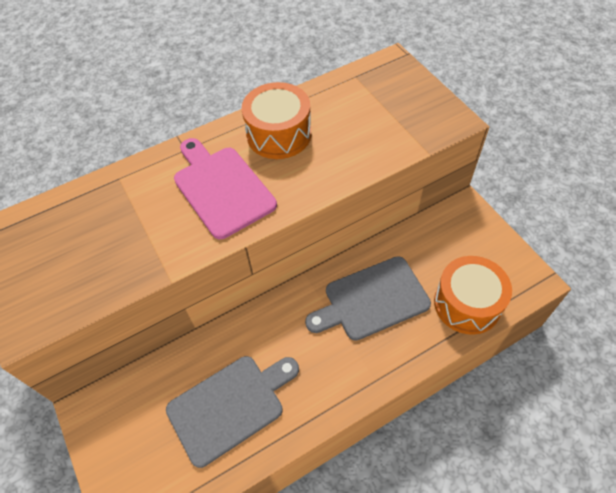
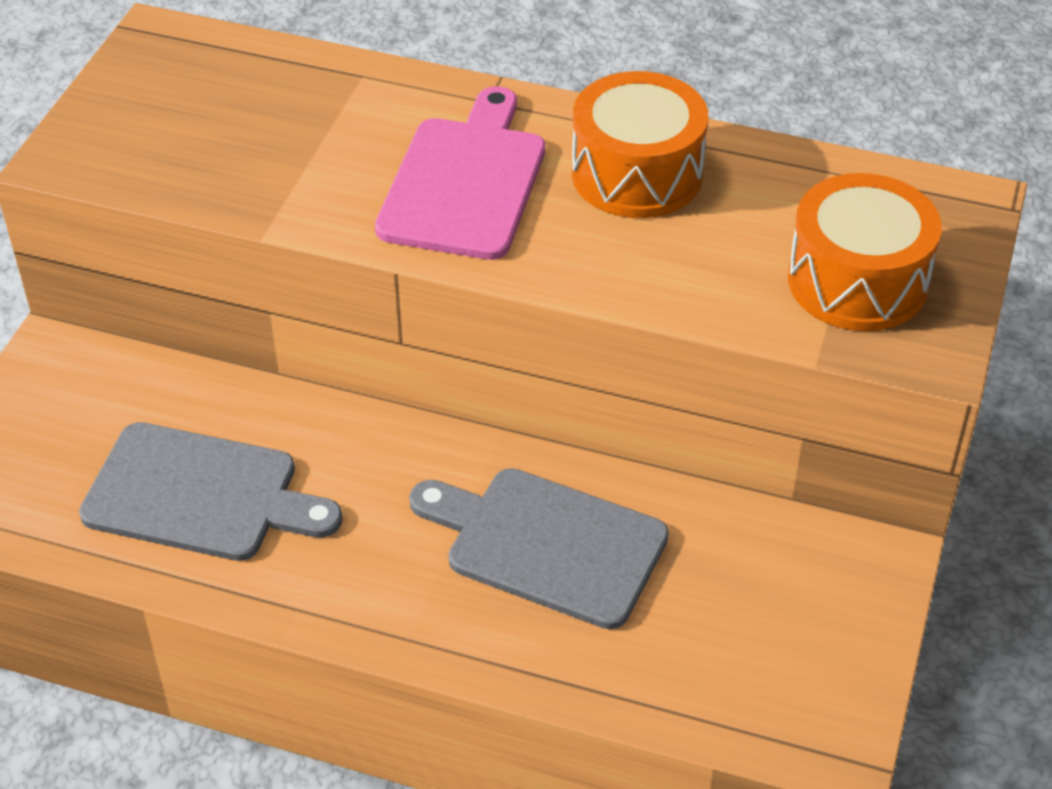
camera: 45 degrees right, 10 degrees down
(467, 304) = (678, 676): orange drum -> orange drum (857, 281)

